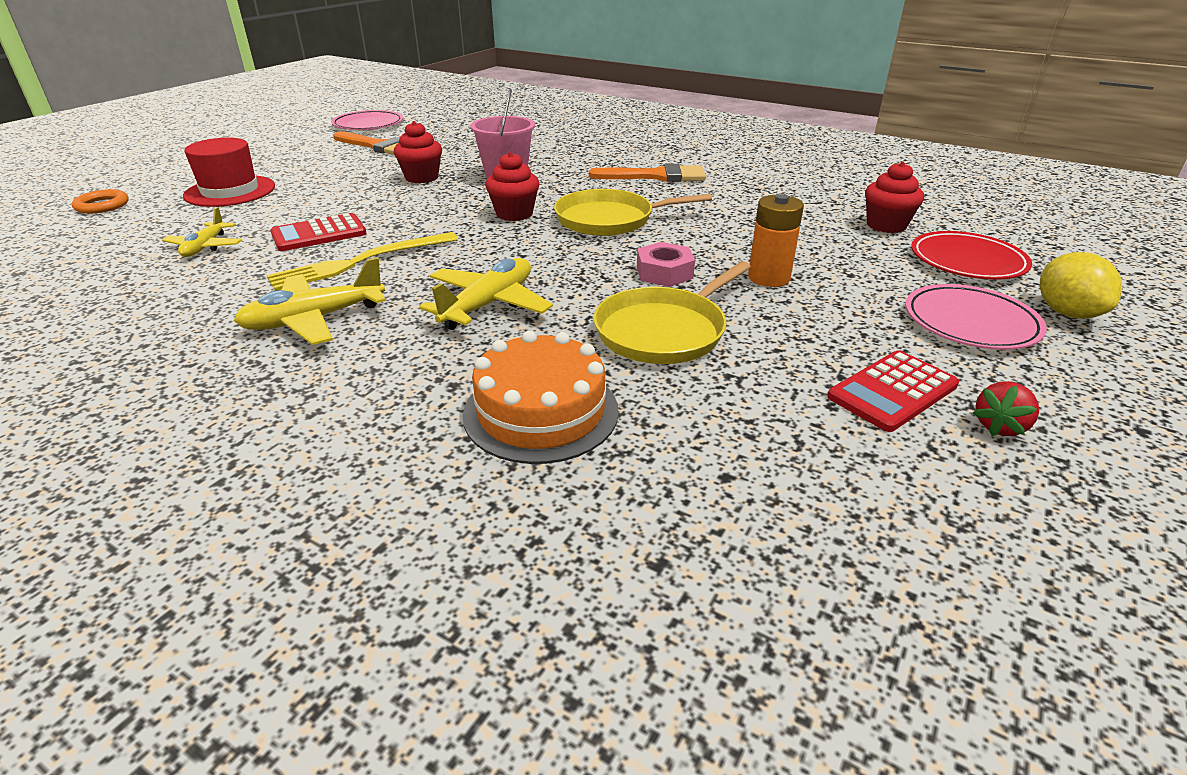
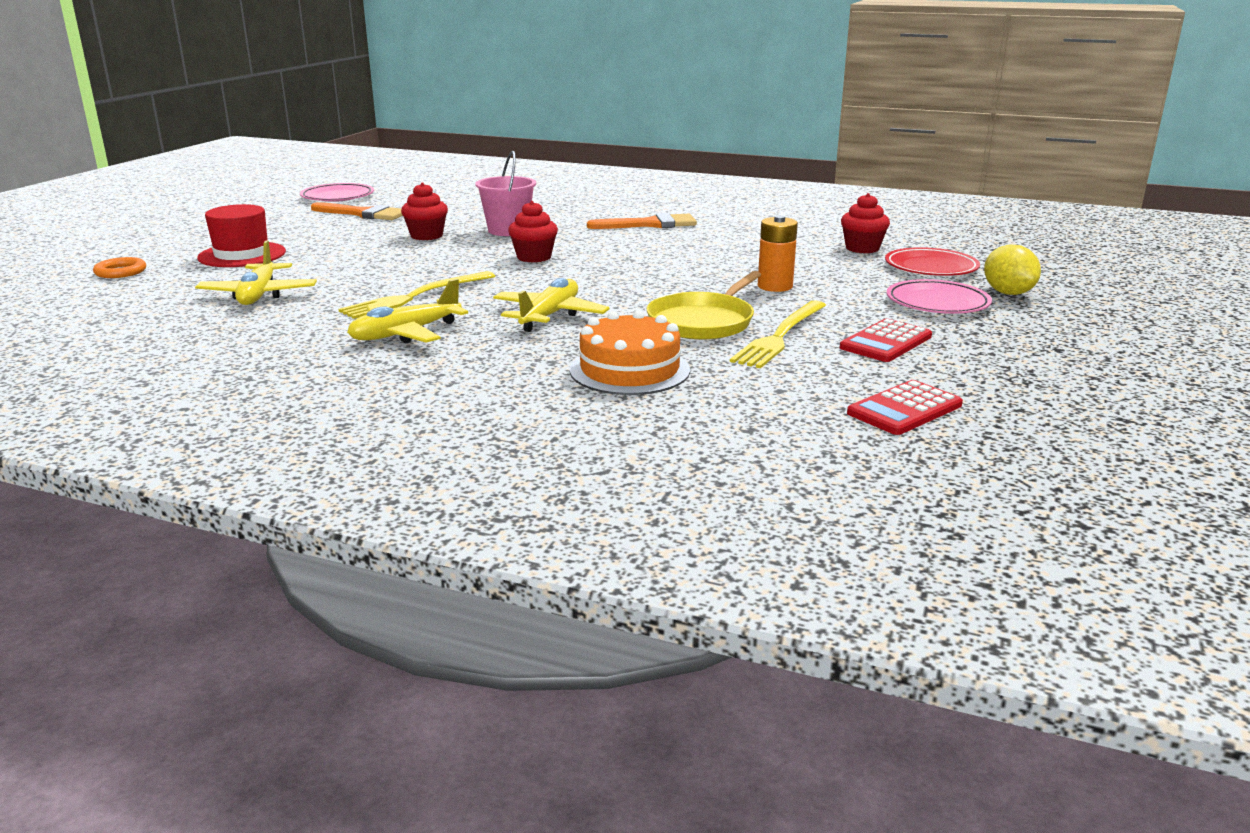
camera: 10 degrees left, 10 degrees down
(205, 247) = (259, 295): yellow plane -> yellow plane, size x1.57
(319, 234) = (360, 280): red calculator -> red calculator (904, 409)
(609, 219) = (623, 257): yellow pan -> none
(664, 272) = (687, 288): pink nut -> none
(754, 366) = (780, 336): none -> yellow fork
(999, 426) = (963, 354): red strawberry -> none

